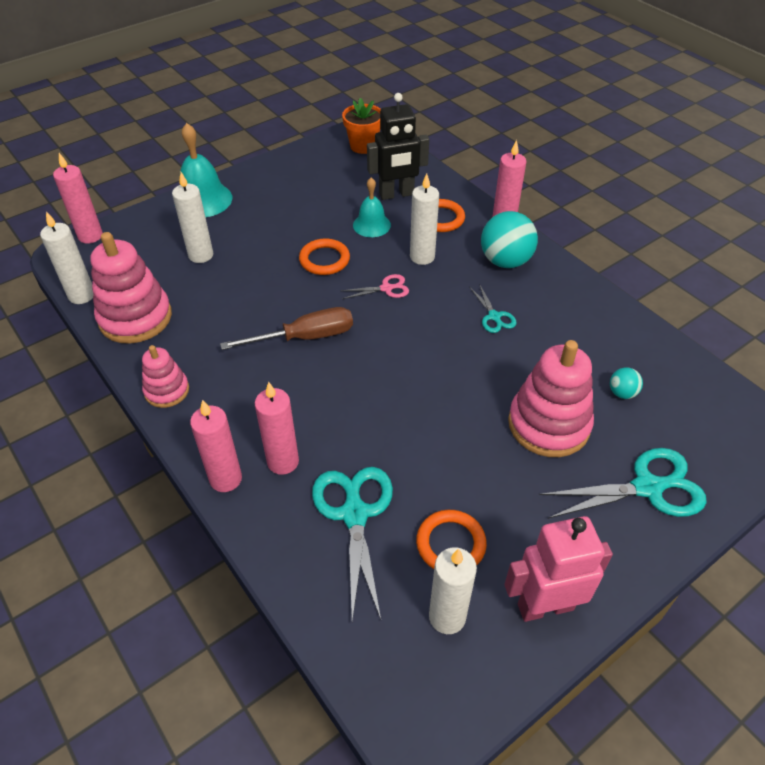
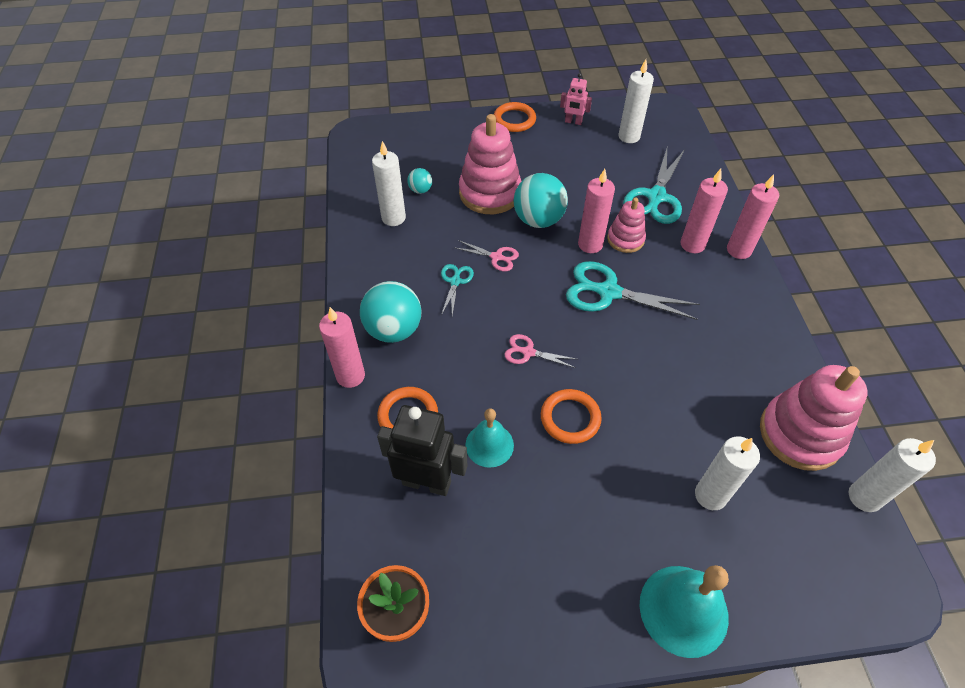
camera: 150 degrees left, 5 degrees up
(90, 236) = (858, 610): pink candle -> pink candle (590, 244)
(167, 390) = (775, 337): pink stacking toy -> pink stacking toy (625, 239)
(305, 337) = (633, 335): brown screwdriver -> none
(422, 257) = (467, 373): white candle -> white candle (393, 218)
(450, 544) = (605, 162): orange ring -> orange ring (514, 120)
(470, 415) = (538, 220): none -> turquoise ball
(477, 354) = (496, 257): none -> pink scissors
(545, 606) = (573, 122): pink robot -> pink robot, size x0.54
(648, 487) = (464, 141): turquoise scissors -> turquoise scissors (608, 292)

